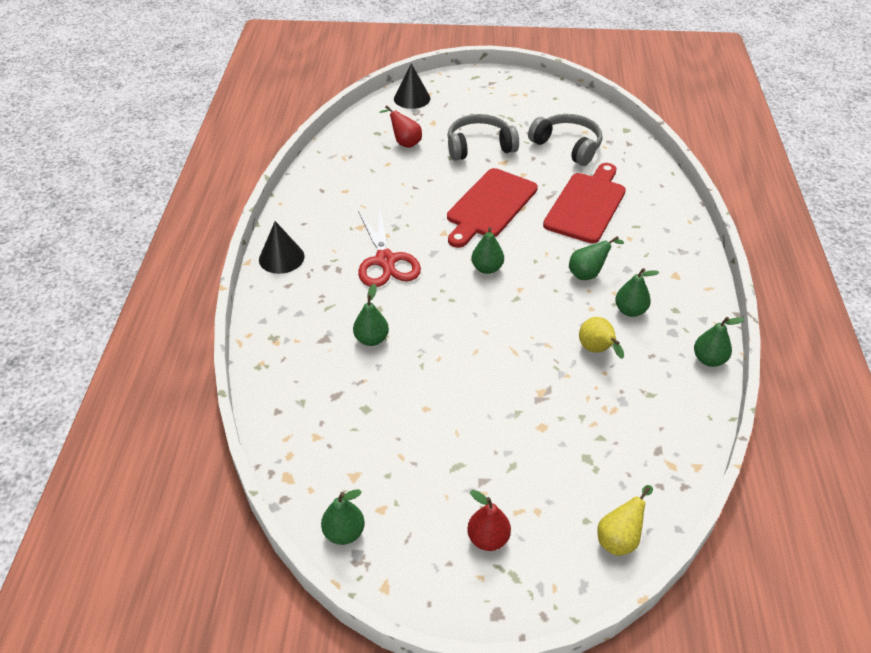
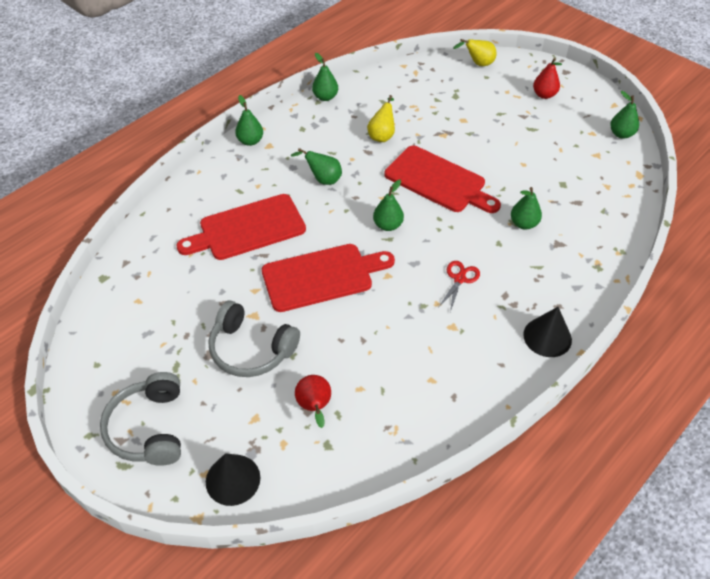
camera: 140 degrees left, 5 degrees up
(385, 261) = (459, 279): red scissors -> red scissors, size x0.55
(489, 334) = (438, 181): none -> red cutting board
(567, 146) = (177, 294): grey headphones -> grey headphones (149, 428)
(630, 310) = (330, 143): green pear -> green pear (250, 141)

